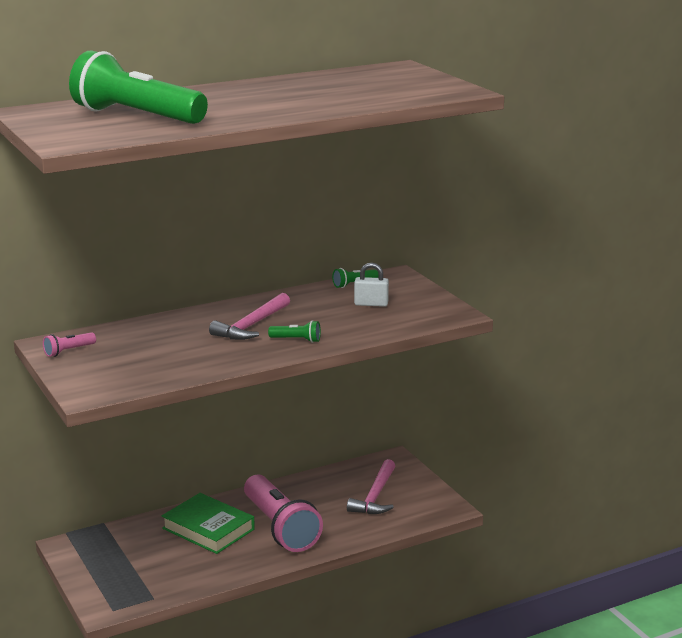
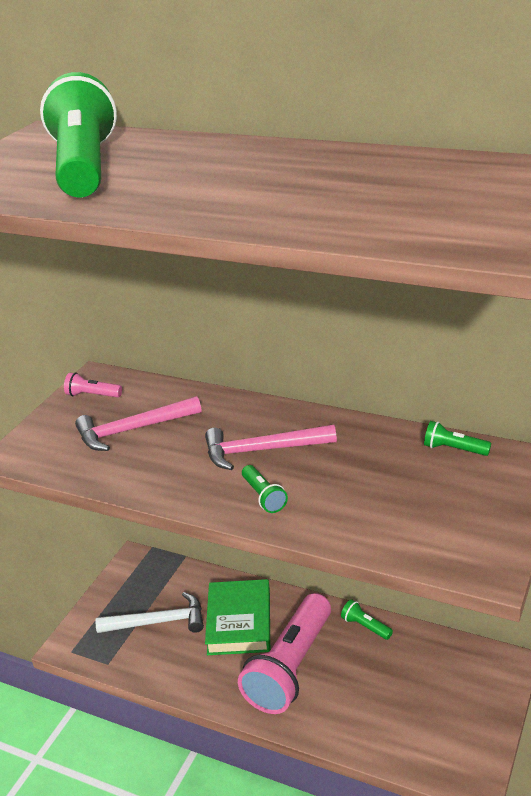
camera: 55 degrees right, 10 degrees up
(151, 560) = (159, 622): none -> white hammer
(292, 487) = (365, 626): none -> green flashlight
(371, 304) = (421, 490): white padlock -> none
(375, 496) = (420, 699): pink hammer -> pink hammer (132, 430)

